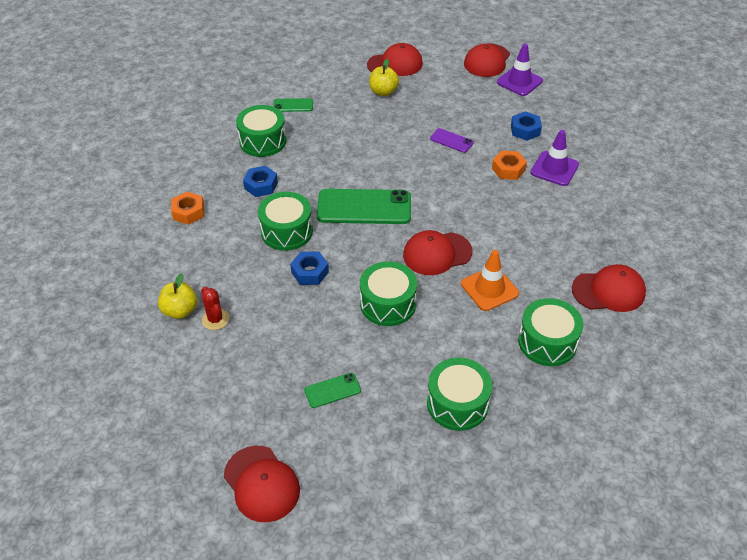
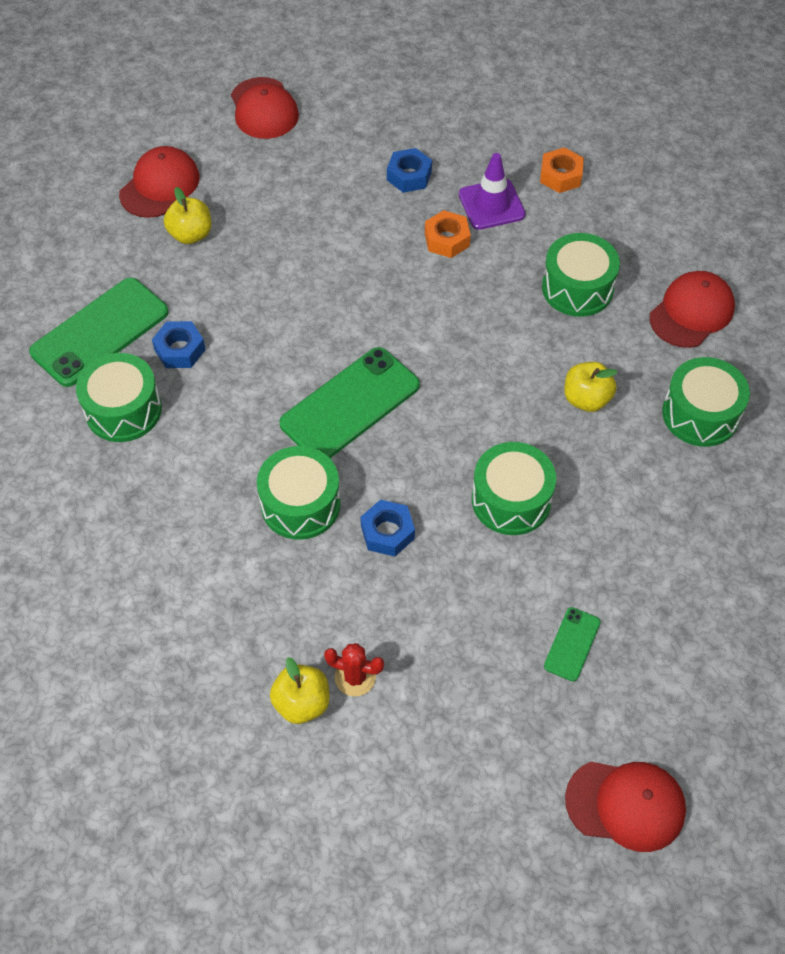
camera: 45 degrees left, 10 degrees up
(188, 212) = (150, 575): orange nut -> orange nut (560, 176)
(261, 185) = (196, 470): blue nut -> blue nut (180, 350)
(293, 105) = (100, 332): green phone -> green phone, size x2.10
(437, 253) = (491, 400): red cap -> none
(451, 141) = (346, 246): purple phone -> none
(457, 403) = (697, 550): green drum -> green drum (577, 288)
(489, 289) = (586, 399): orange traffic cone -> yellow apple
(519, 81) = (332, 114): purple traffic cone -> none

